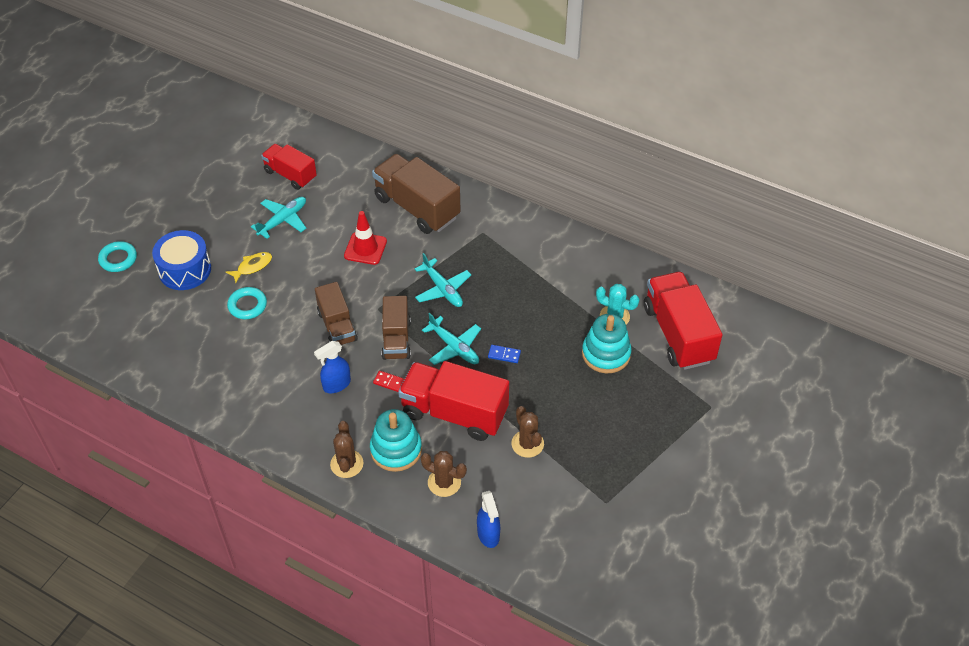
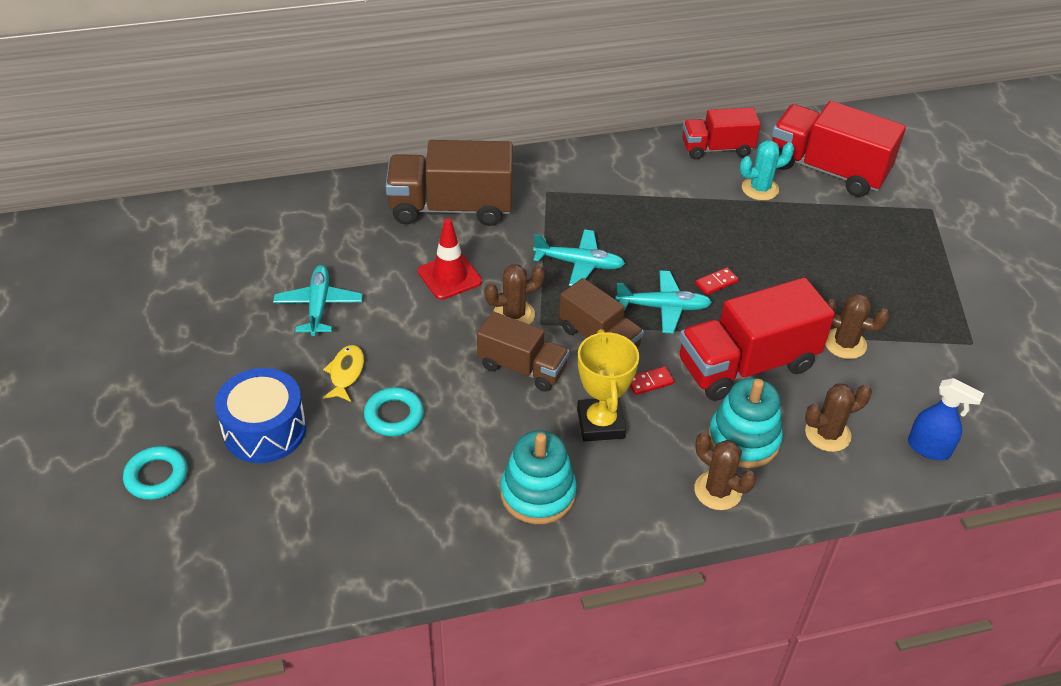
camera: 45 degrees left, 5 degrees down
(290, 175) = (266, 257): red truck -> red truck (717, 149)
(336, 385) = (600, 423): blue spray bottle -> yellow trophy
(370, 294) = (514, 315): none -> brown cactus
(504, 355) = (716, 283): blue domino -> red domino
(606, 354) = (797, 223): turquoise stacking toy -> turquoise stacking toy (538, 493)

